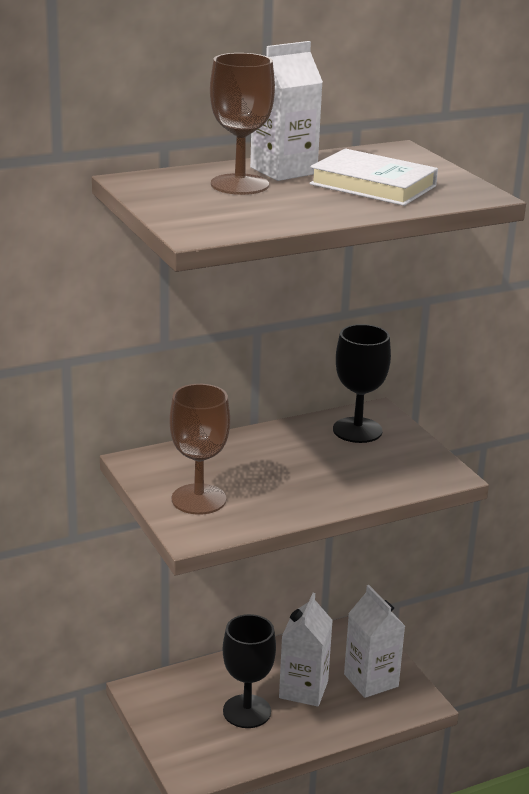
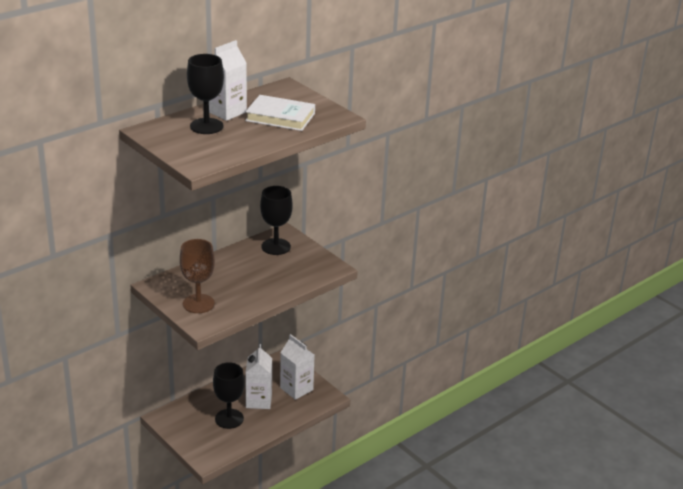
camera: 15 degrees left, 5 degrees up
(239, 185) = (206, 126): brown goblet -> black goblet

